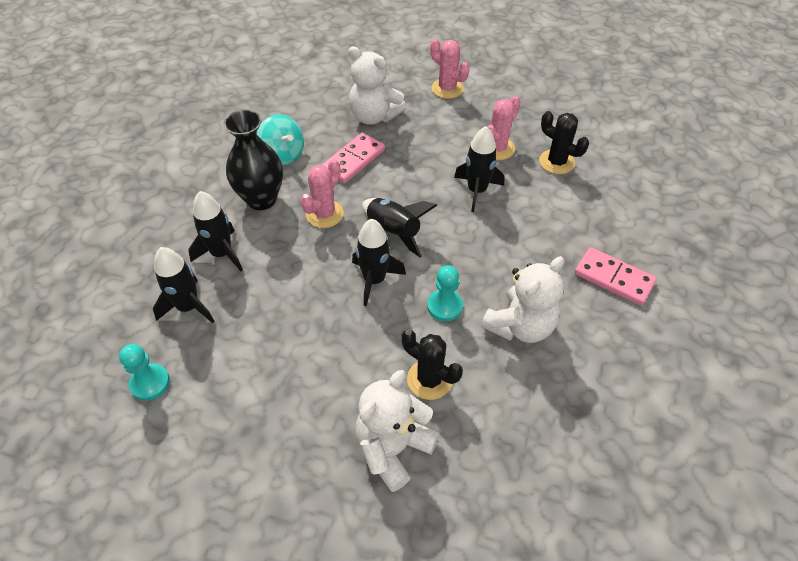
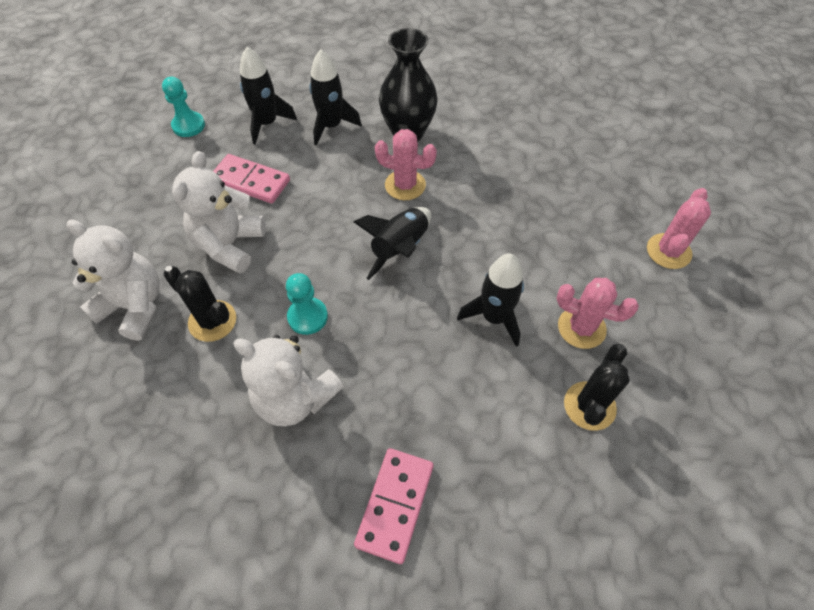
camera: 75 degrees right, 5 degrees up
(283, 154) = (476, 131): turquoise spinning top -> none
(353, 160) = (494, 189): pink domino -> pink domino (251, 181)
(374, 116) = (575, 190): white teddy bear -> white teddy bear (229, 245)
(374, 280) = (328, 247): black rocket -> none
(429, 379) = (212, 321): black cactus -> black cactus turned 75 degrees counterclockwise

